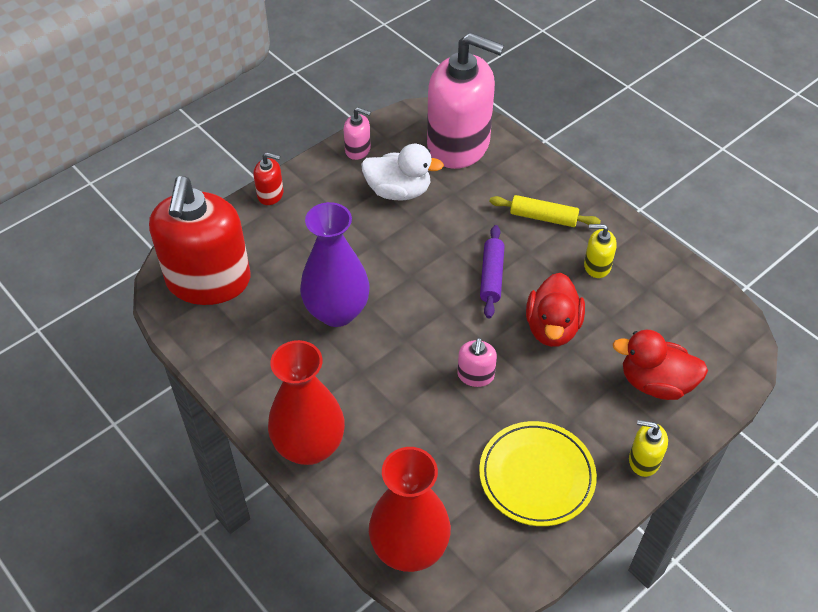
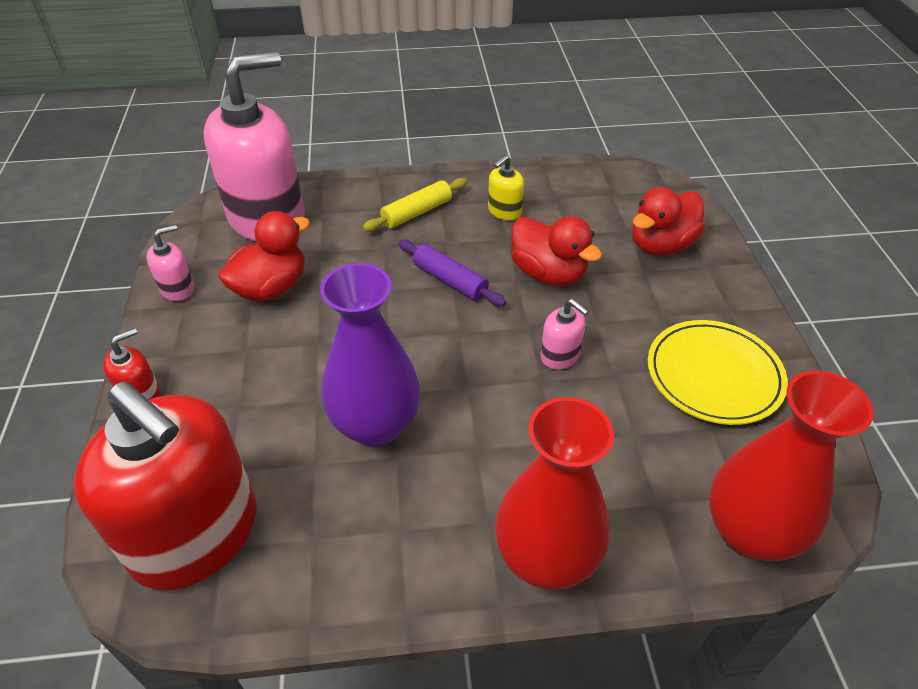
camera: 55 degrees left, 5 degrees down
(398, 191) = (271, 288): white duck -> red duck
(643, 460) = (740, 295): yellow soap dispenser -> none

